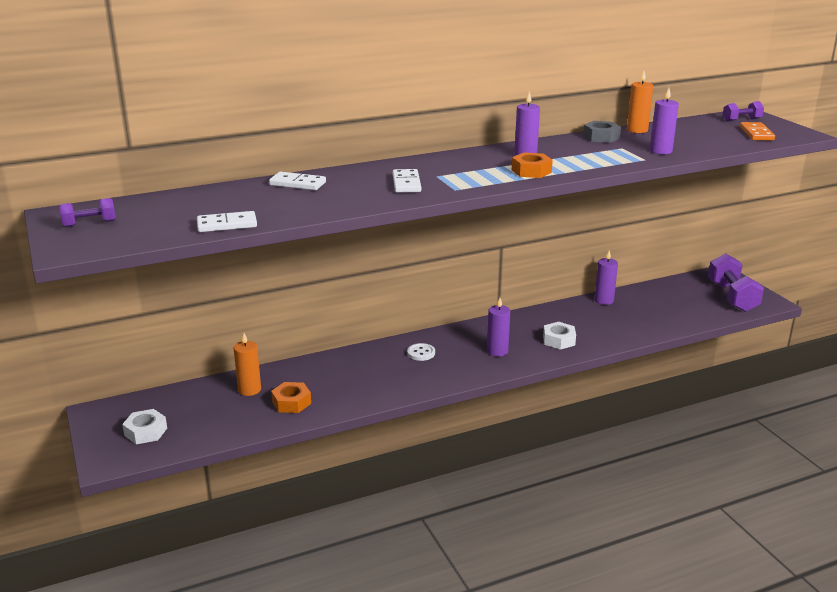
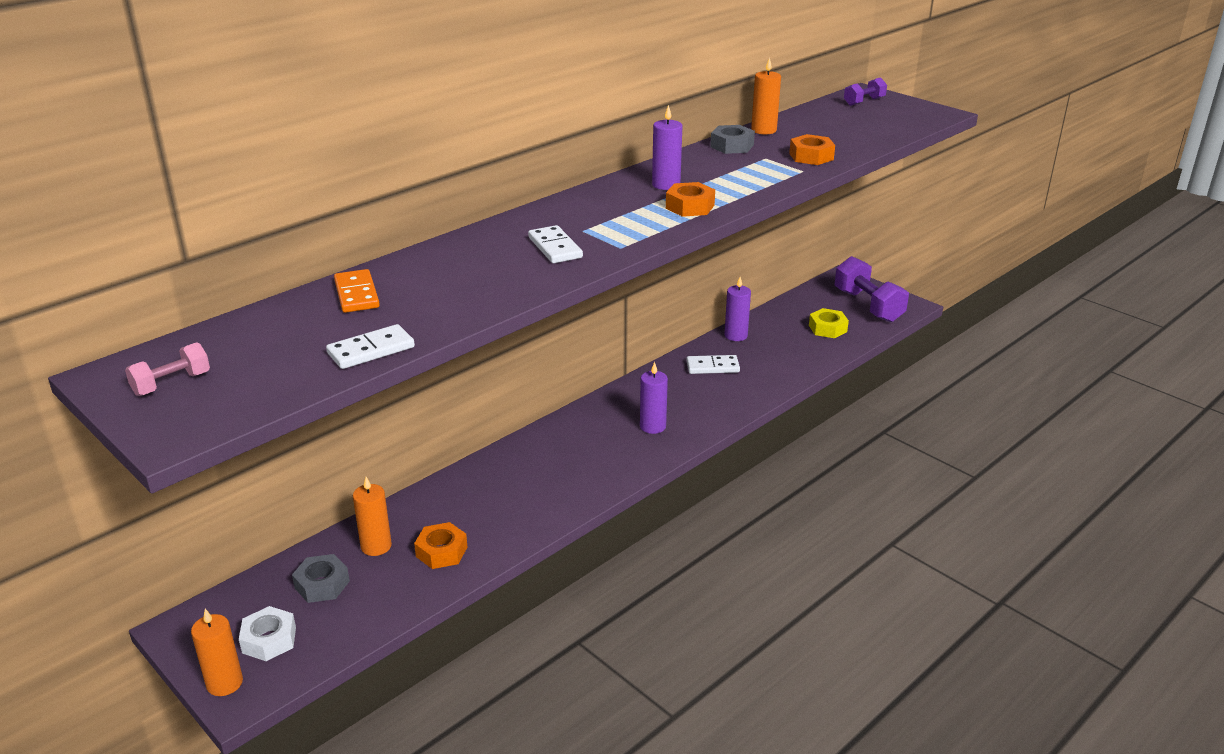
camera: 20 degrees left, 5 degrees up
(89, 224) = (172, 384): purple dumbbell -> pink dumbbell
(103, 451) = (224, 683): none -> orange candle
(199, 406) = (322, 584): none -> grey nut
(297, 184) = (415, 270): white domino -> white domino (712, 367)
(421, 353) = (564, 448): white button -> none
(559, 340) = (714, 397): white nut -> none
(660, 151) = (811, 156): purple candle -> orange nut
(685, 308) = (827, 328): none -> yellow nut
(756, 133) = (893, 118): orange domino -> orange domino (357, 294)

